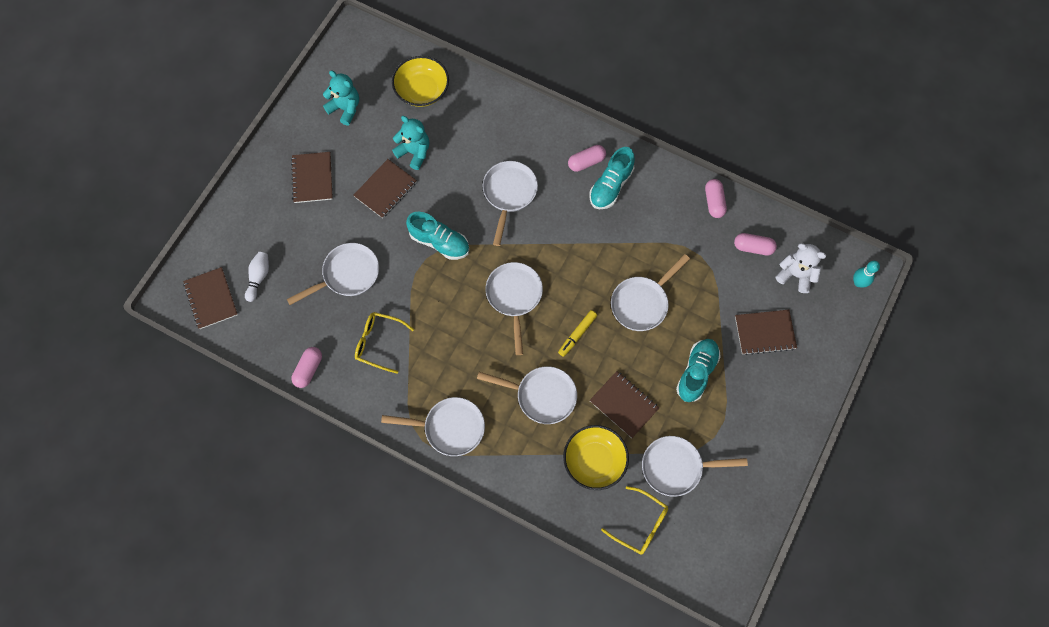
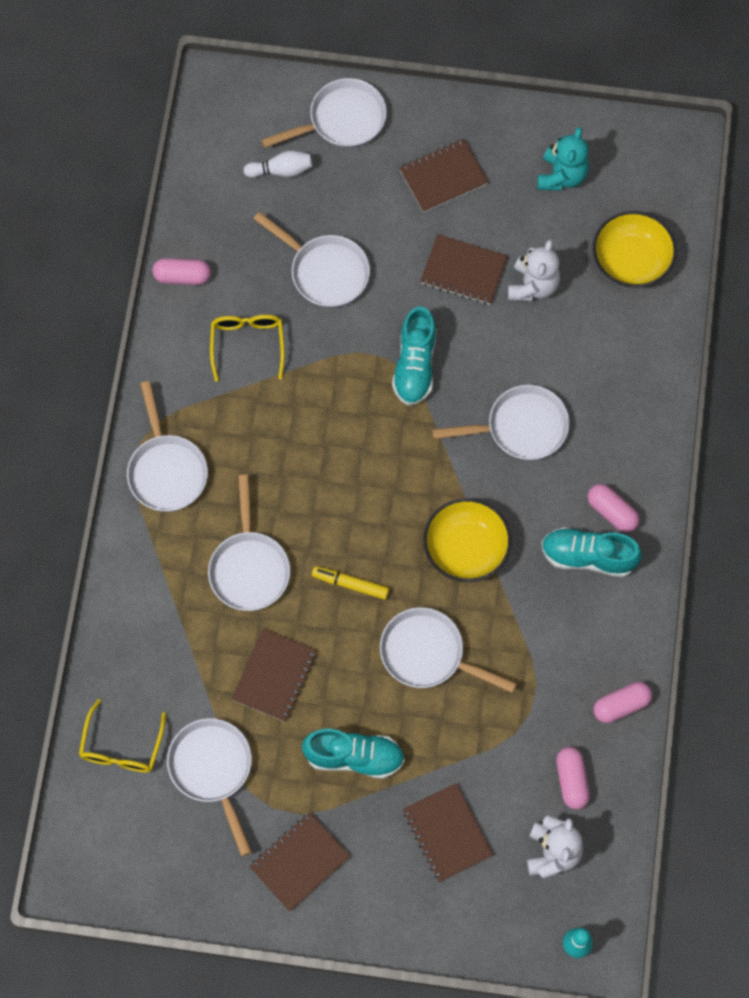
camera: 70 degrees right, 0 degrees up
(211, 299) = (232, 128): brown notebook -> brown notebook (300, 862)
(414, 152) = (532, 286): turquoise teddy bear -> white teddy bear
(514, 297) = (373, 487): white pan -> white pan (341, 121)
(594, 461) = (185, 663): yellow bowl -> yellow bowl (466, 548)

